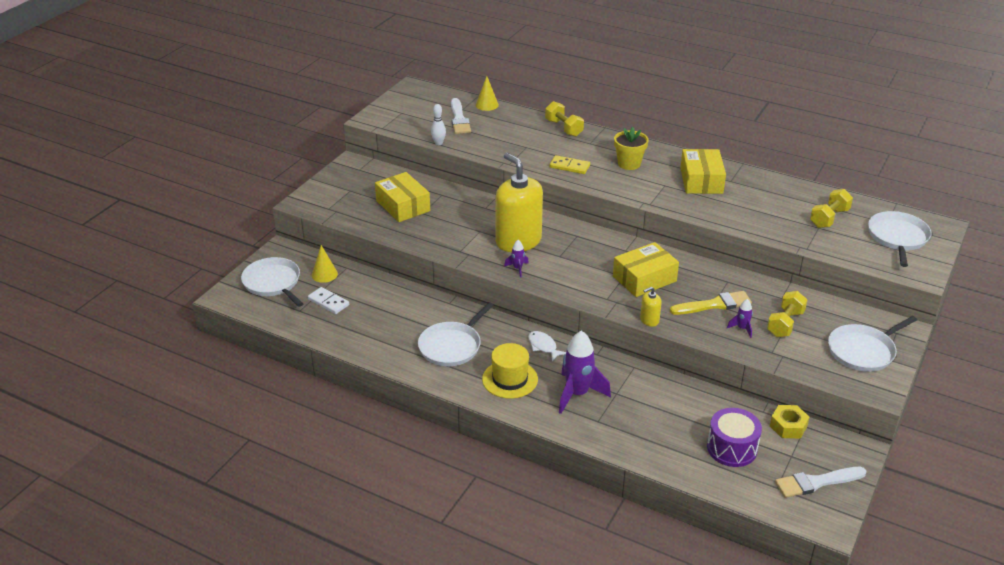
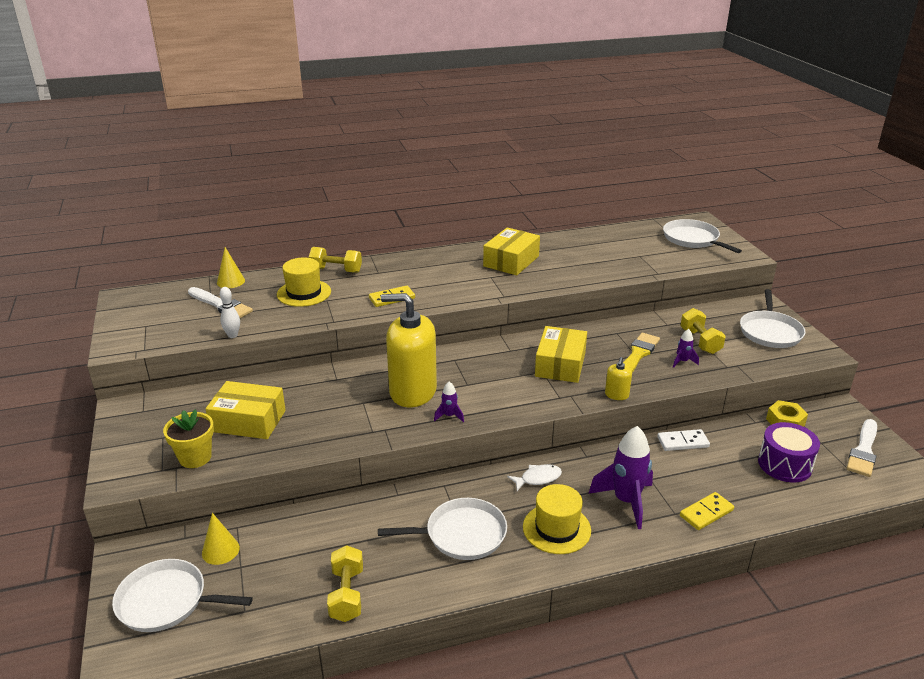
camera: 45 degrees left, 5 degrees down
(328, 302) = (267, 578): white domino -> white domino (682, 442)
(452, 346) = (461, 534): white pan -> white pan turned 90 degrees counterclockwise
(519, 135) = (304, 293): none -> yellow hat
(543, 346) = (538, 478): white fish -> white fish turned 150 degrees clockwise
(619, 434) = (706, 513): none -> yellow domino
(629, 164) = (437, 274): yellow flower pot -> yellow flower pot (195, 457)
(701, 181) = (511, 261): yellow box -> yellow box turned 75 degrees clockwise
(829, 218) = (635, 246): yellow dumbbell -> yellow dumbbell (347, 594)

